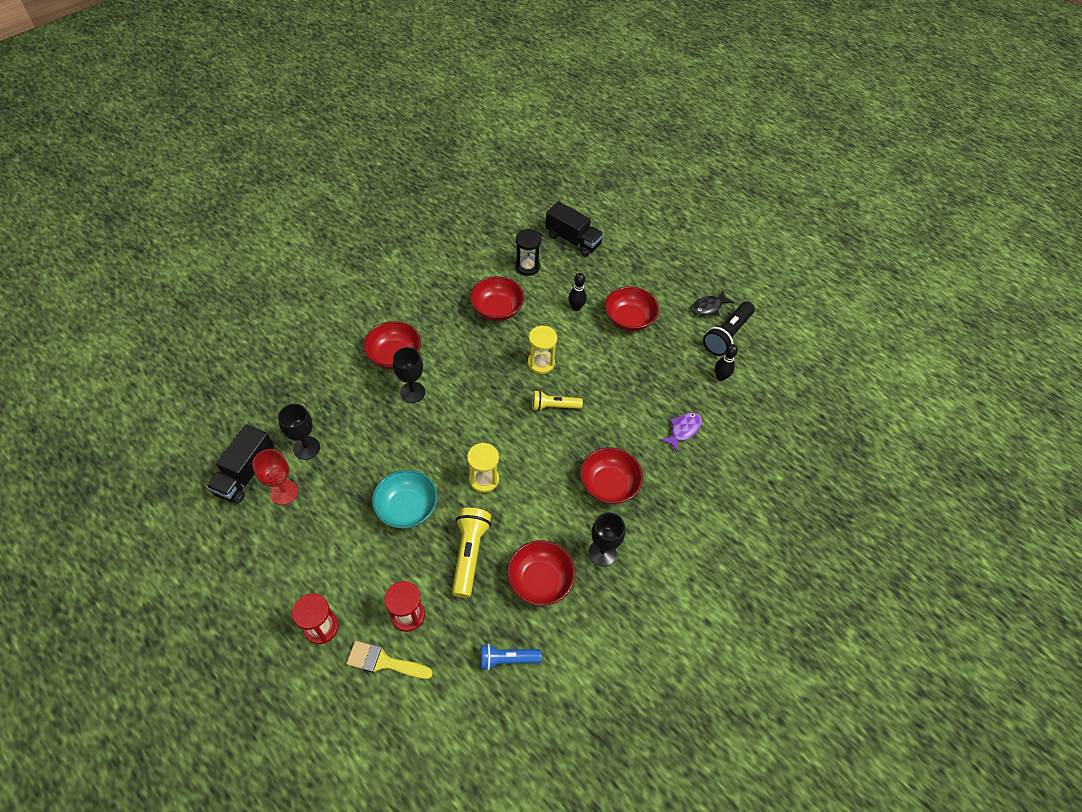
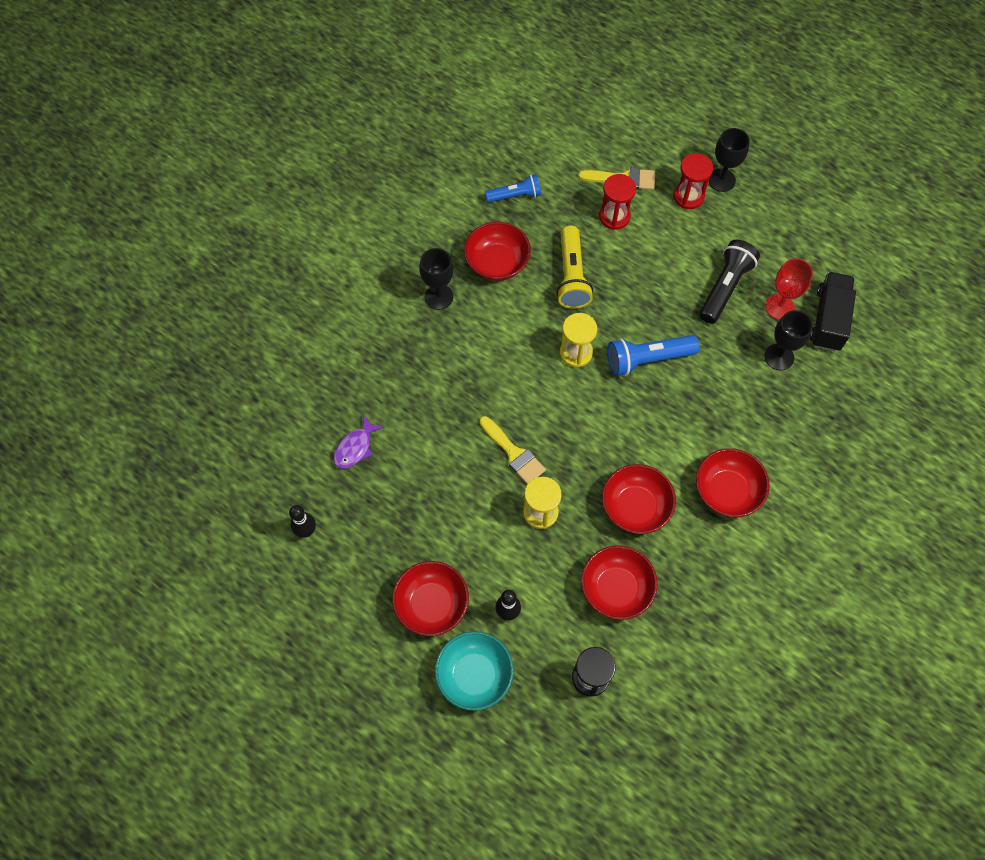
camera: 175 degrees right, 10 degrees up
(407, 508) = (647, 310): turquoise bowl -> turquoise bowl (474, 675)
(412, 392) = (687, 444): black goblet -> black goblet (721, 180)
(422, 463) = (647, 359): none -> blue flashlight
(554, 406) = (514, 453): yellow flashlight -> yellow brush
(573, 240) = (530, 747): black truck -> none
(609, 485) = (438, 367): red bowl -> red bowl (635, 507)
(708, 307) = (318, 647): black fish -> none
(727, 335) = (294, 601): black flashlight -> black flashlight (725, 287)

